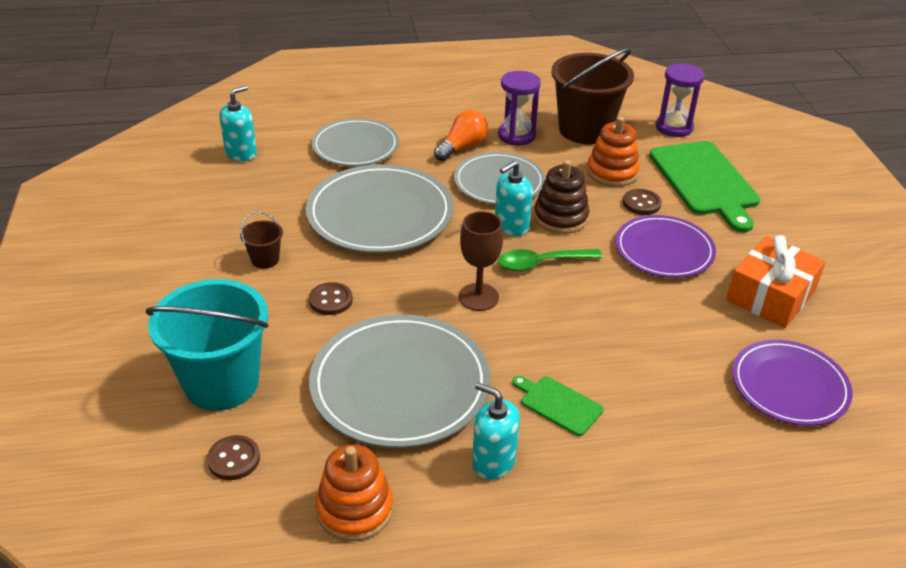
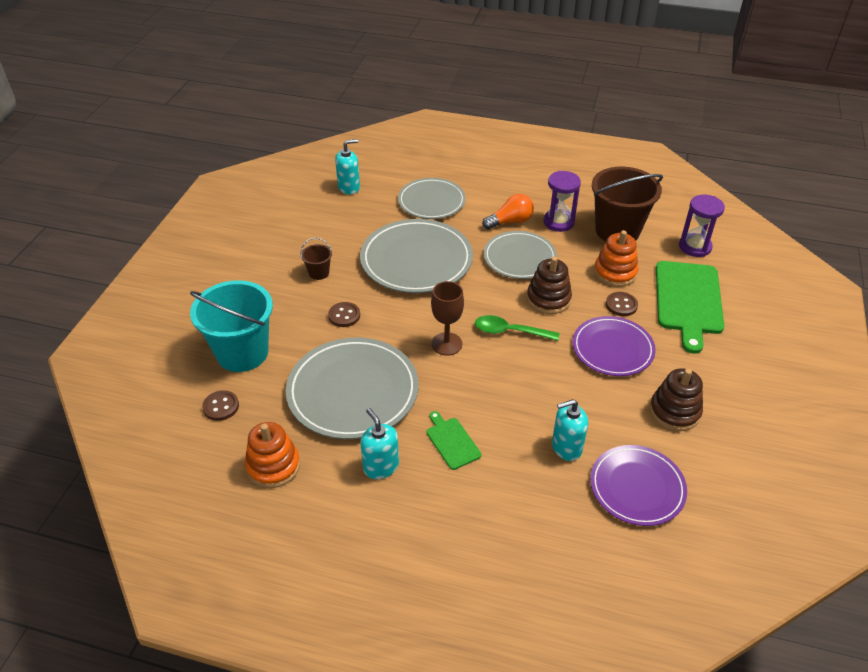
camera: 25 degrees right, 5 degrees up
(511, 226) = (506, 296): turquoise soap dispenser -> turquoise soap dispenser (566, 447)
(770, 296) = (674, 411): orange gift -> brown stacking toy

